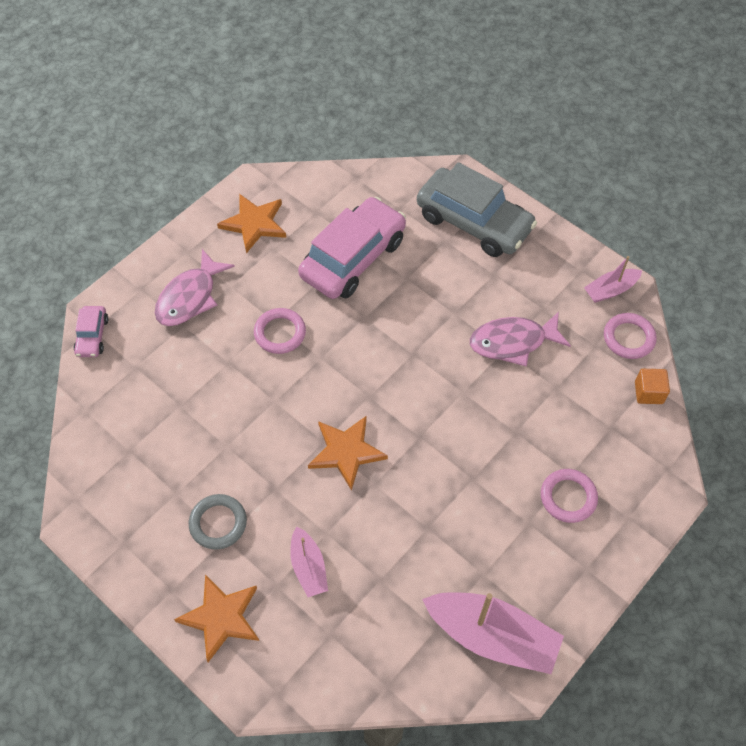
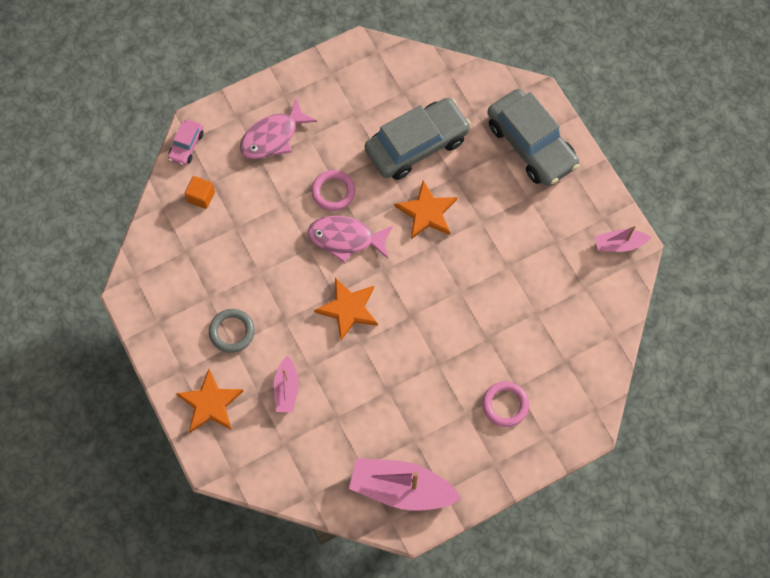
camera: 20 degrees right, 10 degrees up
(254, 224) = (347, 87): orange star -> orange star (427, 212)
(353, 258) = (417, 145): pink car -> grey car
(492, 636) = (401, 488): pink boat -> pink boat turned 150 degrees clockwise
(513, 342) = (517, 262): pink fish -> pink fish (346, 238)
(628, 338) = (614, 291): pink ring -> none
(648, 393) = (609, 343): orange cube -> orange cube (201, 197)

